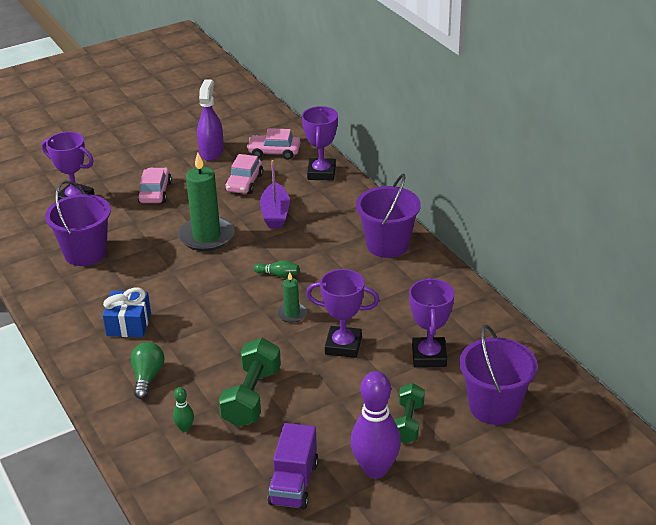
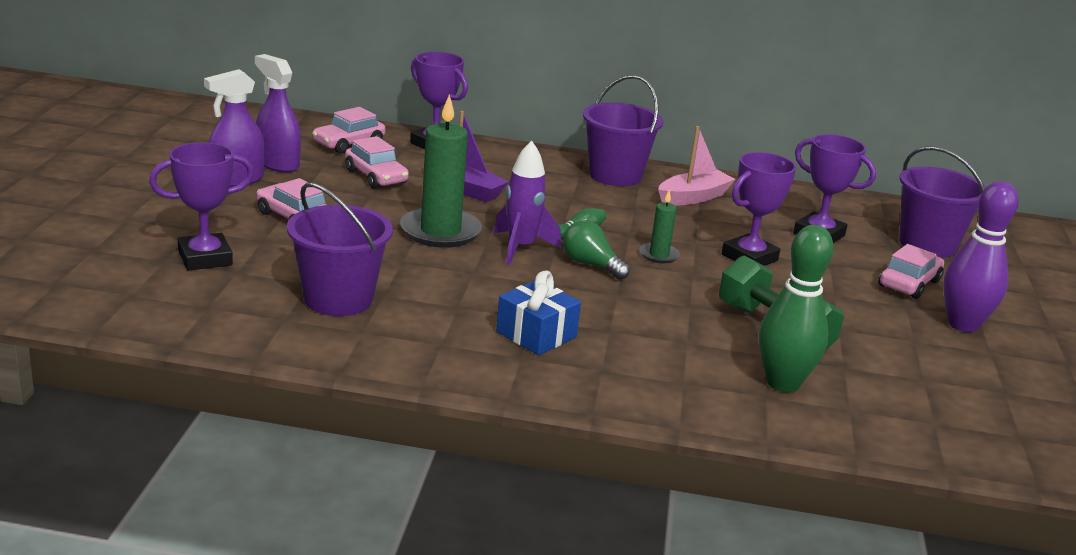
camera: 55 degrees left, 10 degrees down
(147, 377) = (658, 365): green light bulb -> green light bulb (591, 265)
(173, 155) = (236, 180): none -> purple spray bottle
(185, 428) = (783, 383): green bowling pin -> green bowling pin, size x2.26
(226, 268) = (521, 248): none -> purple rocket
(294, 483) = (944, 368): purple truck -> none
(404, 286) = (693, 197): none -> pink boat
(408, 423) = (909, 283): green dumbbell -> pink car

